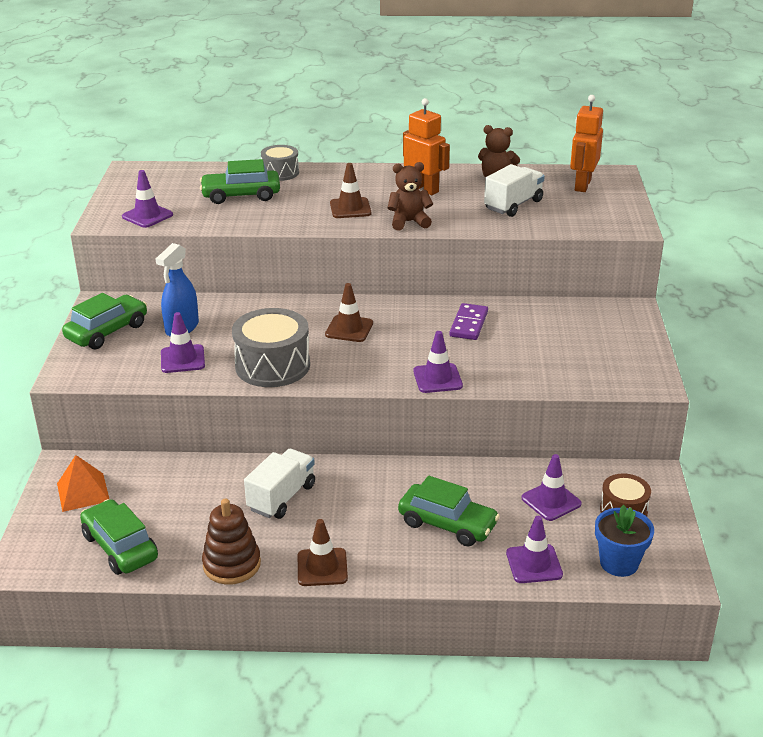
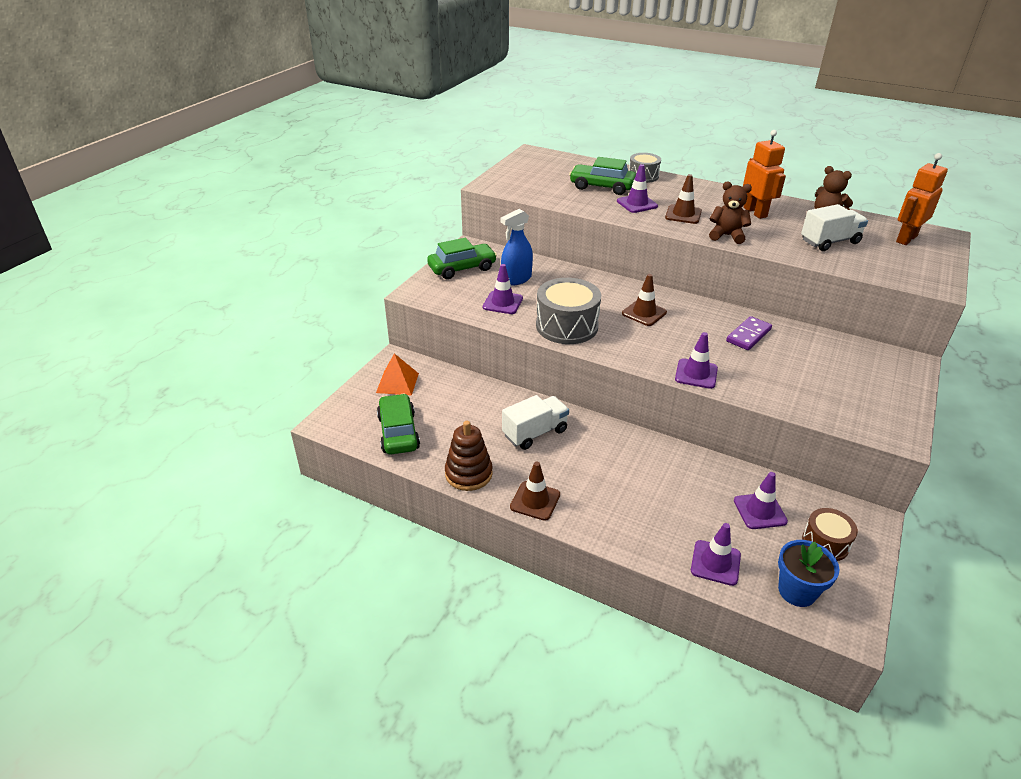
camera: 25 degrees right, 5 degrees up
(147, 216) = (522, 187): purple traffic cone -> purple traffic cone (637, 204)
(447, 524) = (656, 500): green car -> none

